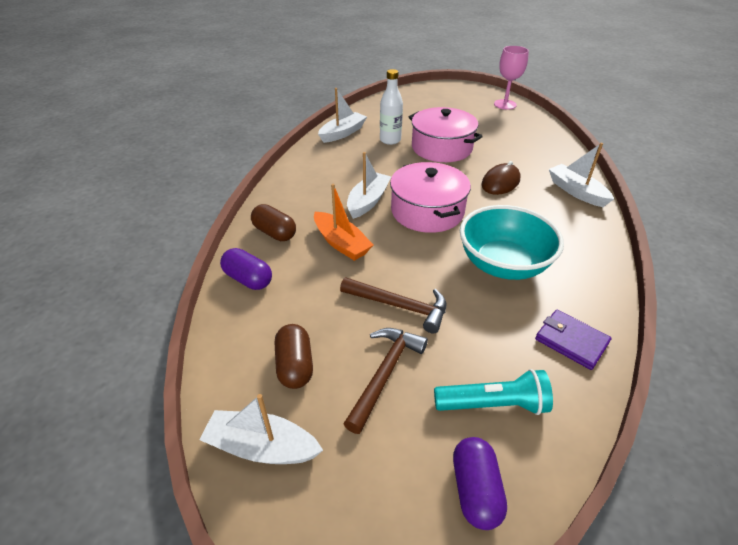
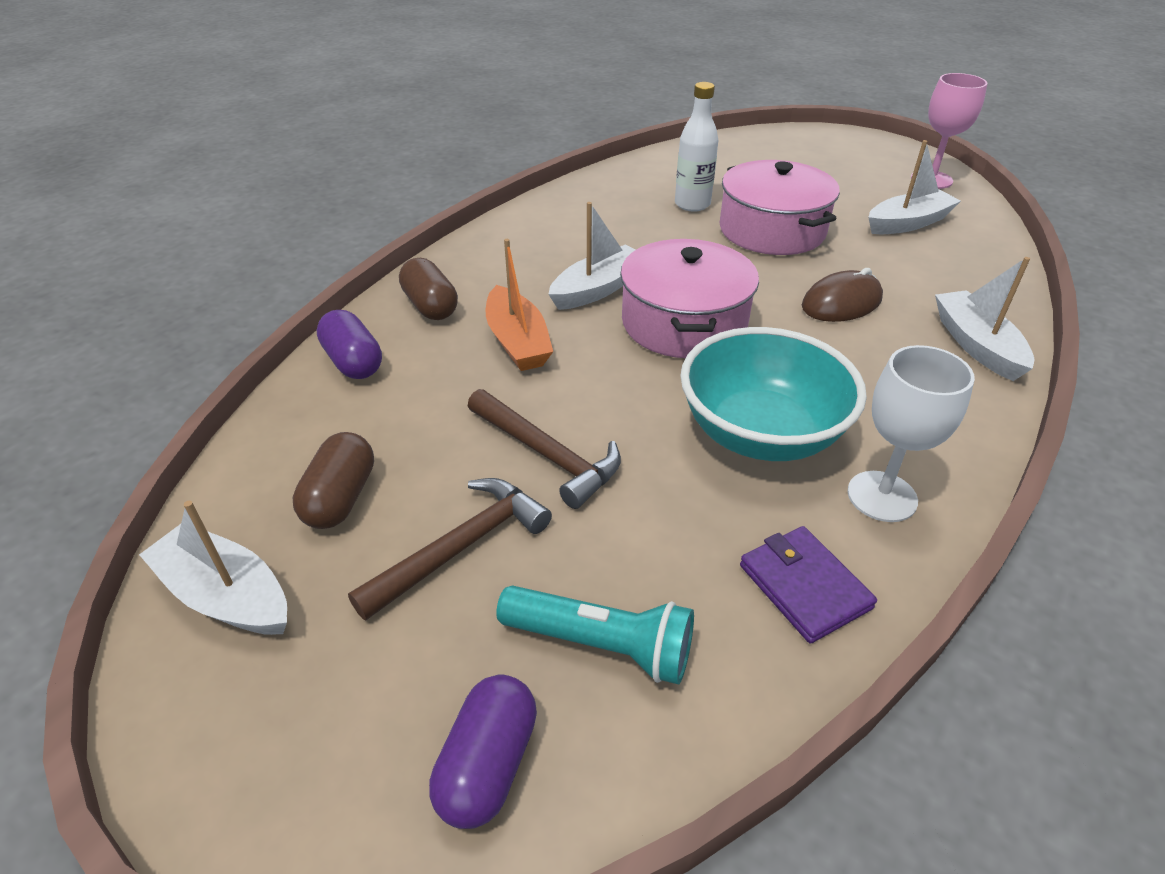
camera: 20 degrees right, 0 degrees up
(342, 133) = (622, 182): white boat -> white boat (908, 223)
(579, 283) = (882, 496): none -> white goblet

